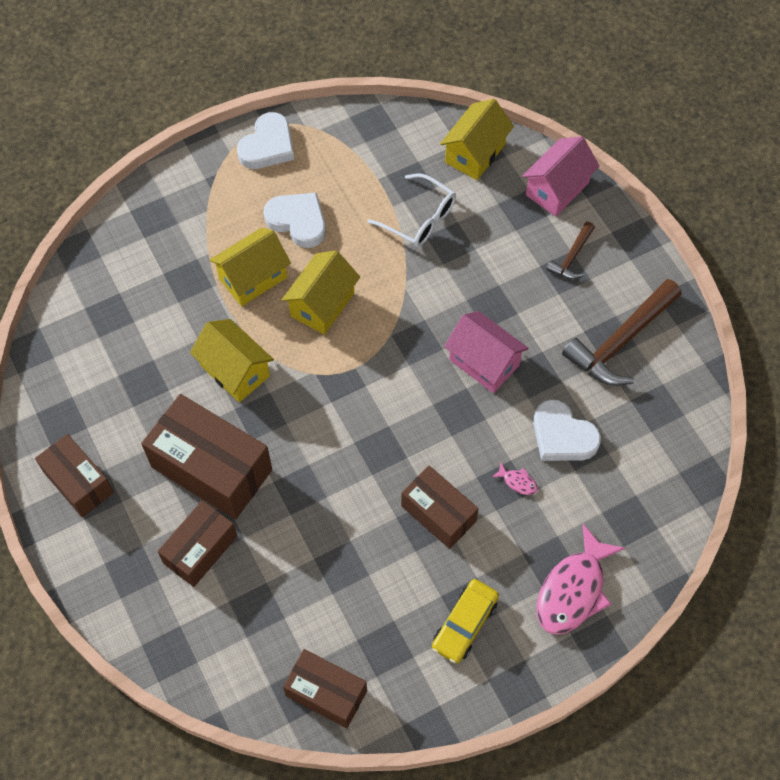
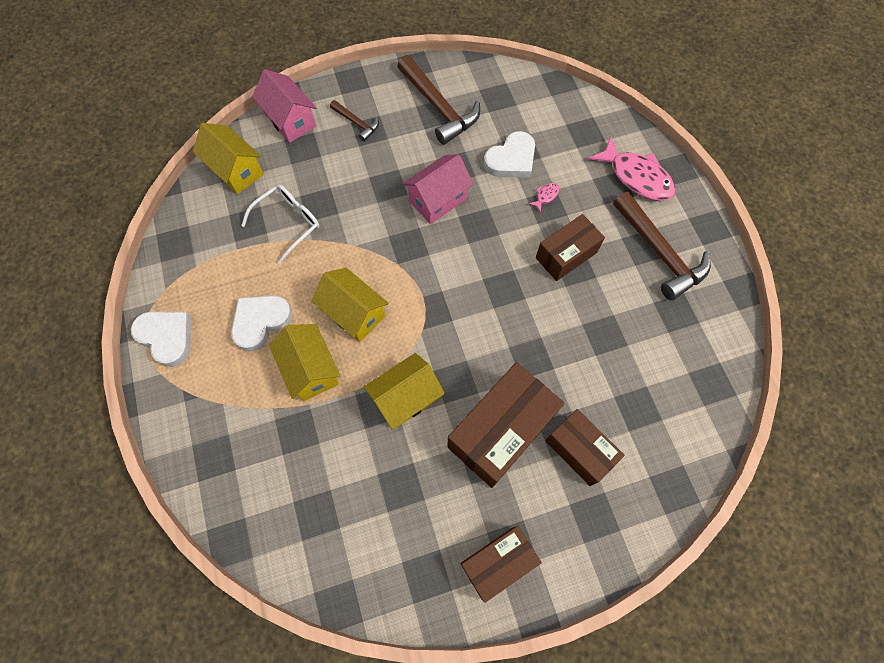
camera: 80 degrees left, 5 degrees up
(326, 693) = (712, 362): brown box -> none
(464, 624) = (659, 252): yellow car -> brown hammer

